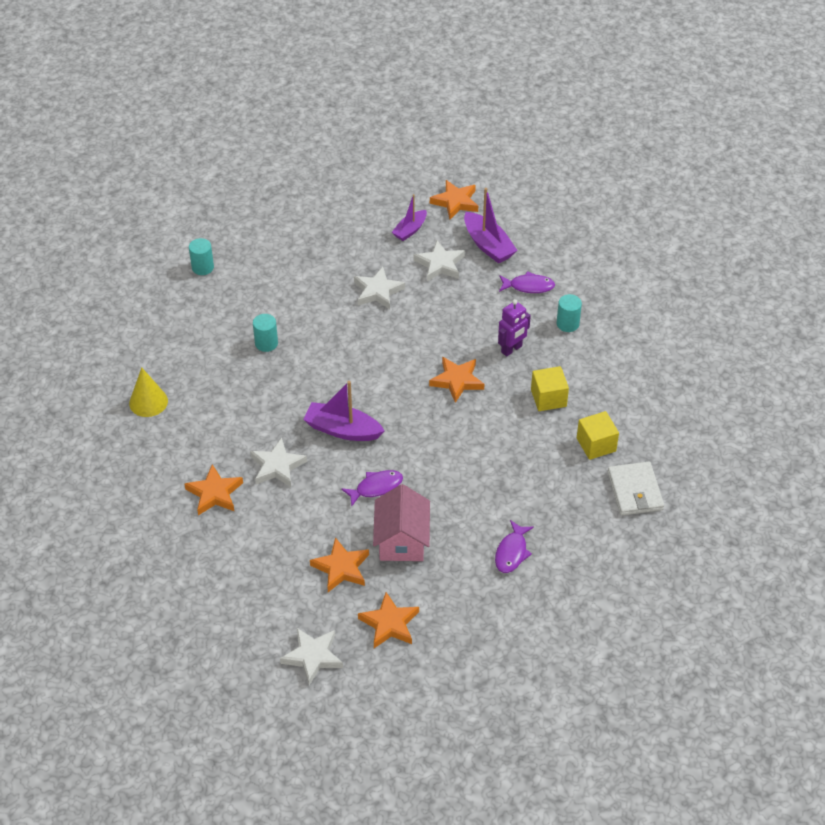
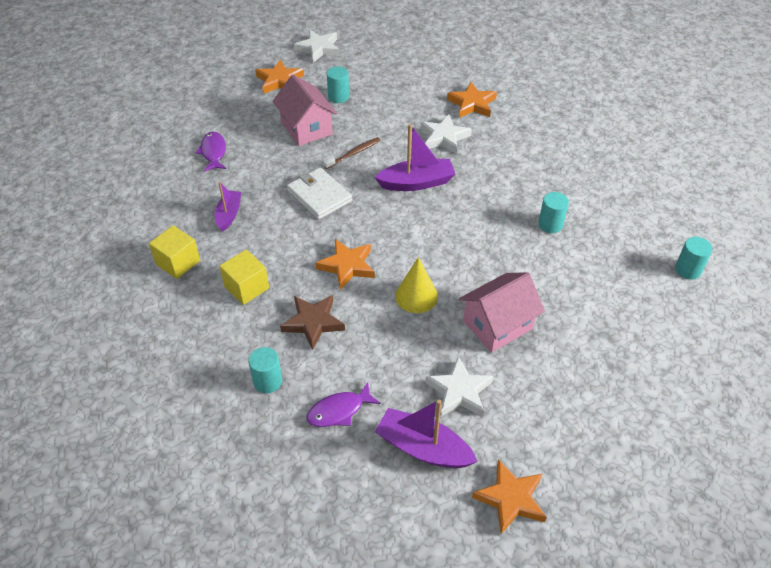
camera: 150 degrees right, 0 degrees up
(148, 402) = (590, 140): yellow cone -> yellow cone (416, 296)
(341, 568) = (338, 97): orange star -> turquoise cylinder
(376, 487) = (354, 153): purple fish -> brown toothbrush
(378, 291) = (497, 325): white star -> pink house
(410, 230) = (530, 423): purple boat -> purple boat (229, 214)
(511, 349) = (313, 322): purple robot -> brown star
(635, 491) = (124, 237): white wallet -> white wallet (319, 196)

